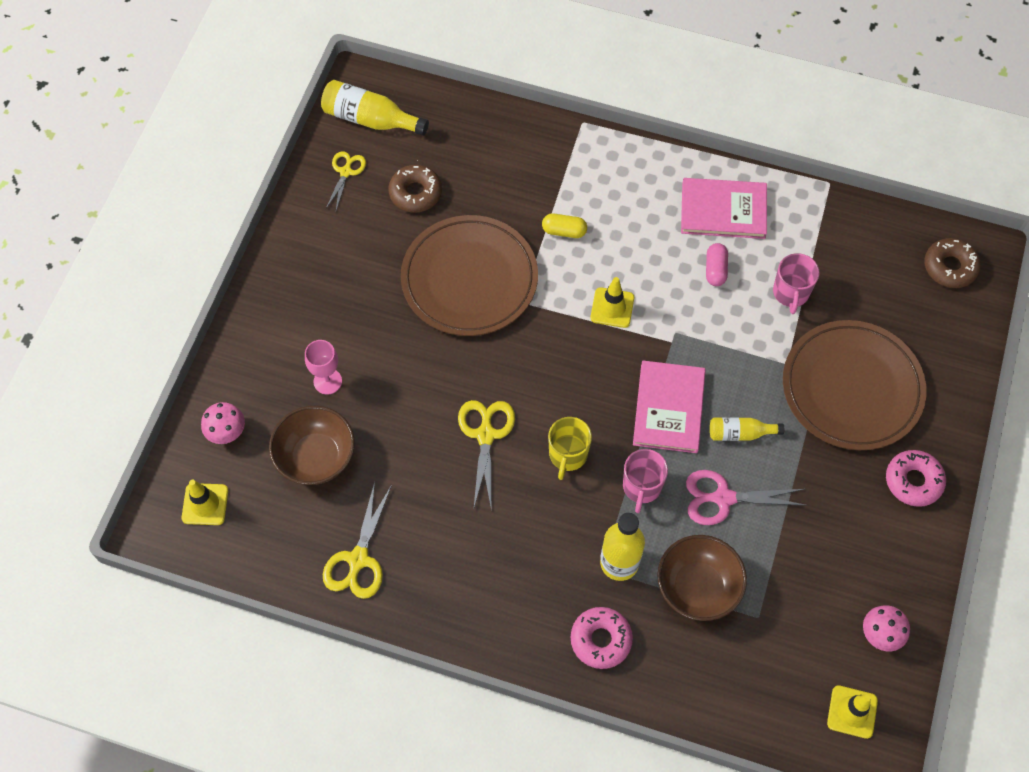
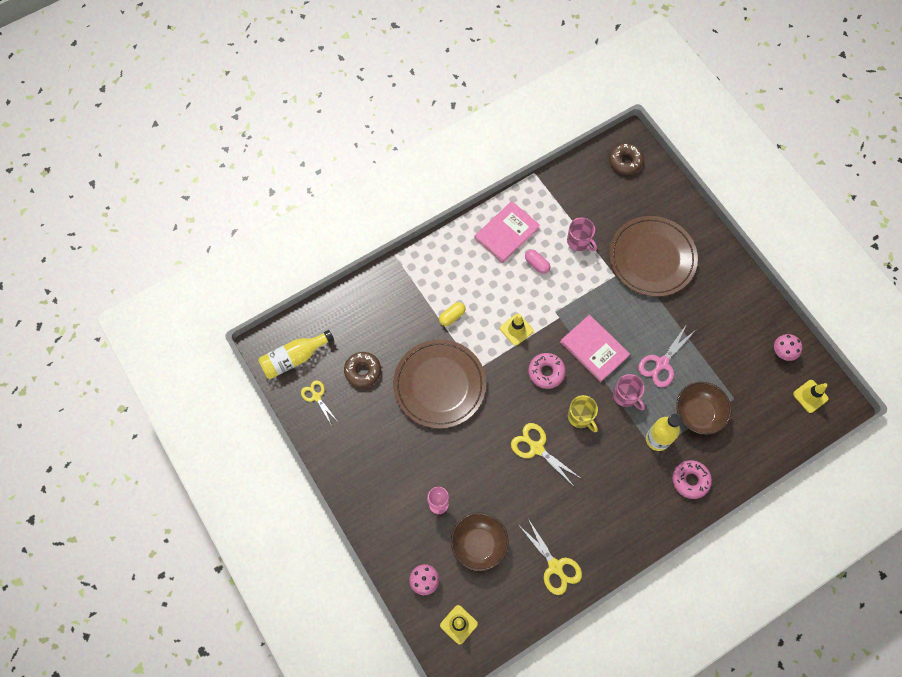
camera: 50 degrees left, 5 degrees up
(740, 433) = (634, 327): yellow bottle -> none
(913, 481) = (720, 273): pink donut -> pink donut (546, 372)

